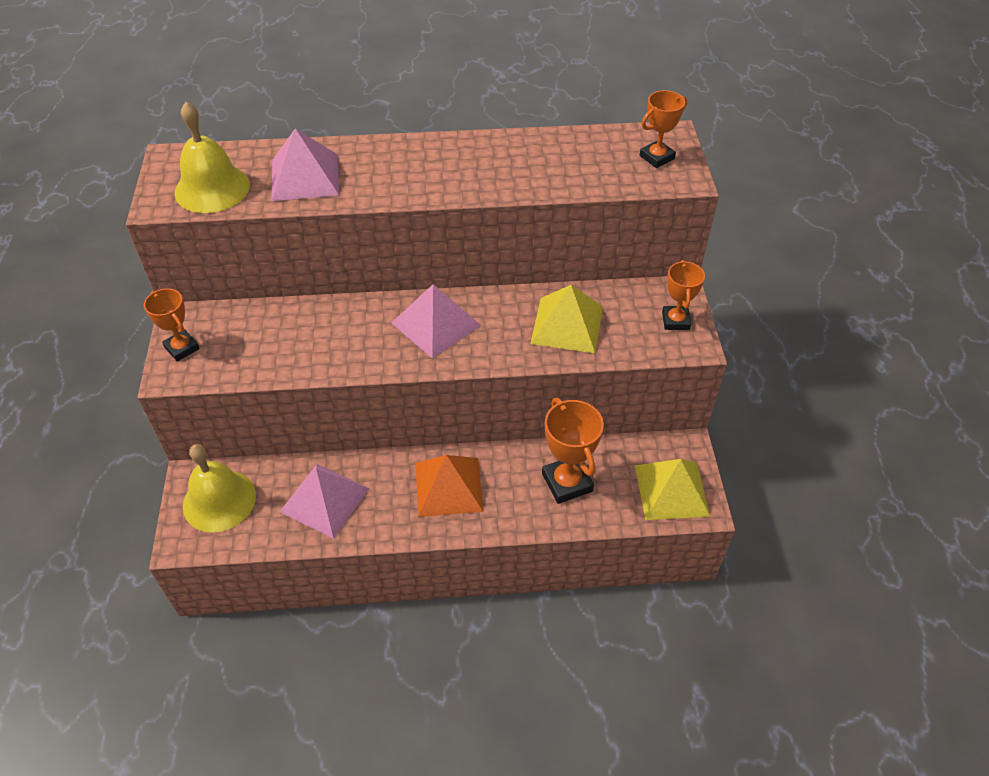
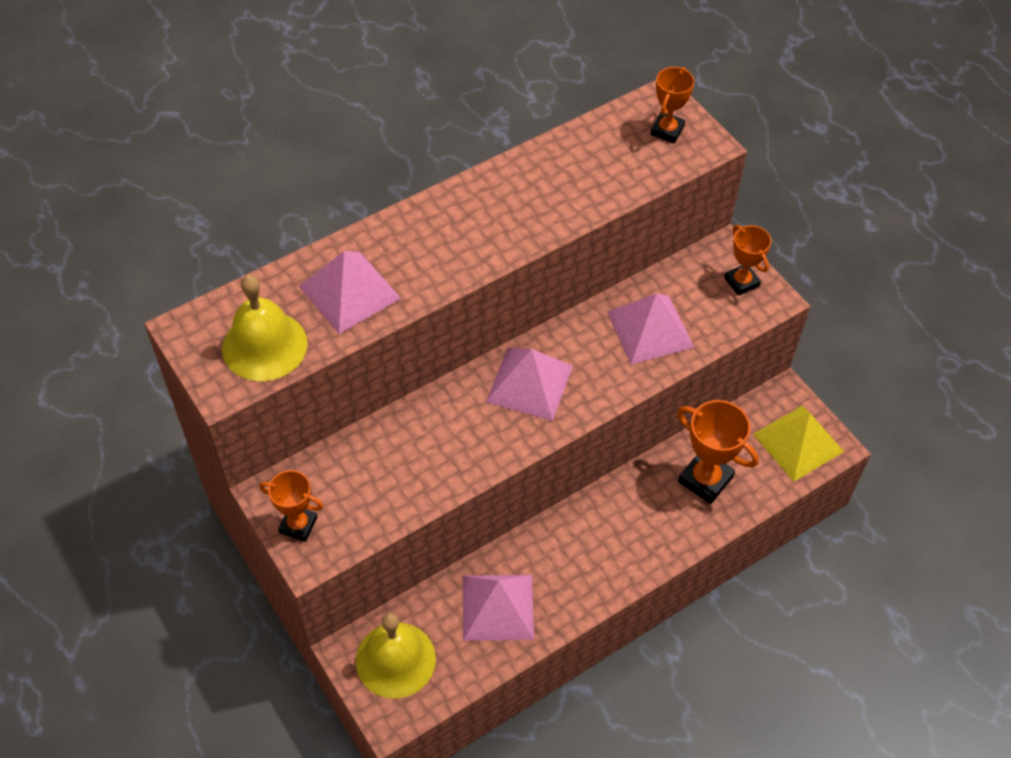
camera: 30 degrees left, 5 degrees up
(448, 486) = (603, 536): orange pyramid -> none
(567, 325) = (650, 329): yellow pyramid -> pink pyramid

